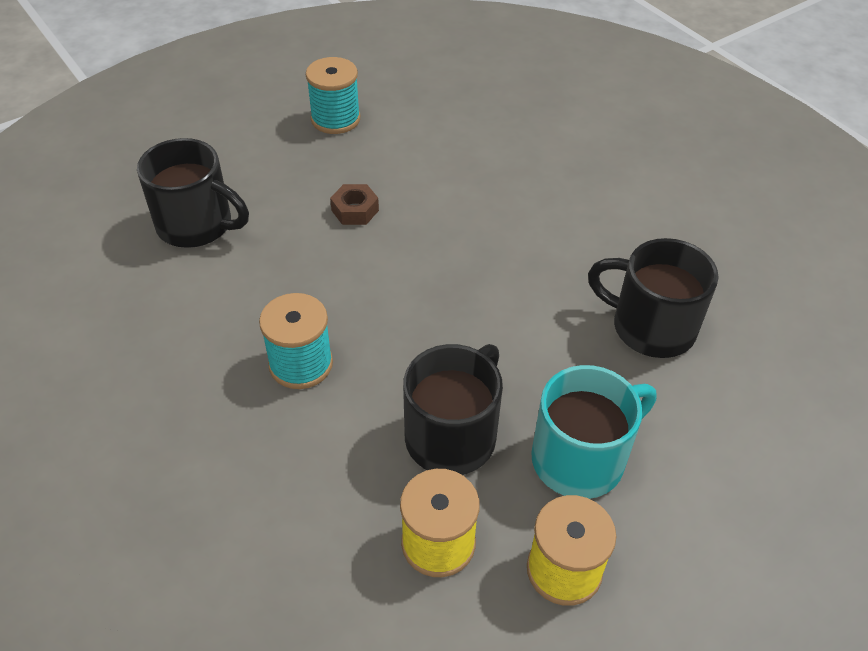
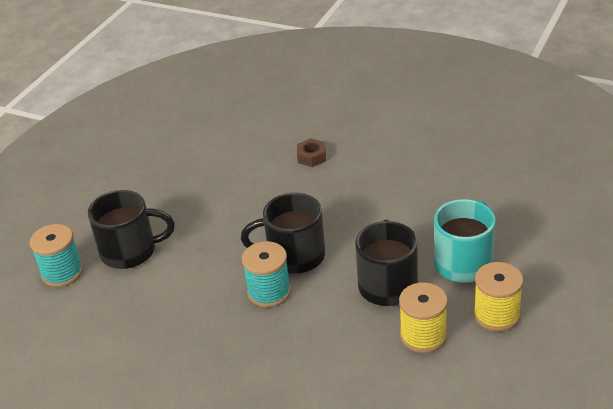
camera: 25 degrees left, 10 degrees down
(335, 119) = (165, 154): turquoise spool -> turquoise spool (62, 273)
(355, 210) = (226, 199): brown nut -> brown nut (311, 157)
(650, 327) = (450, 184): black mug -> black mug (294, 256)

